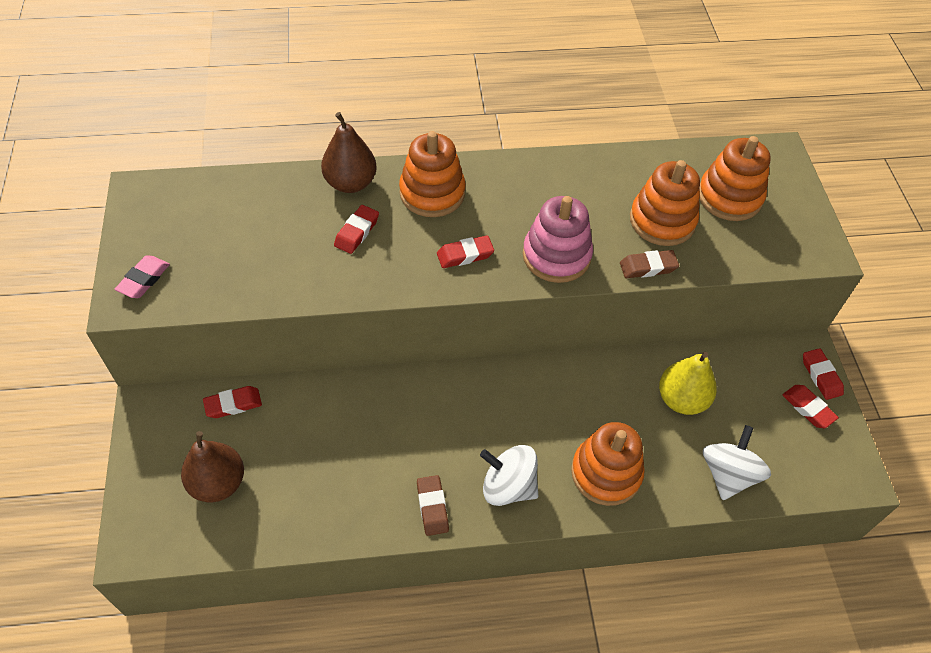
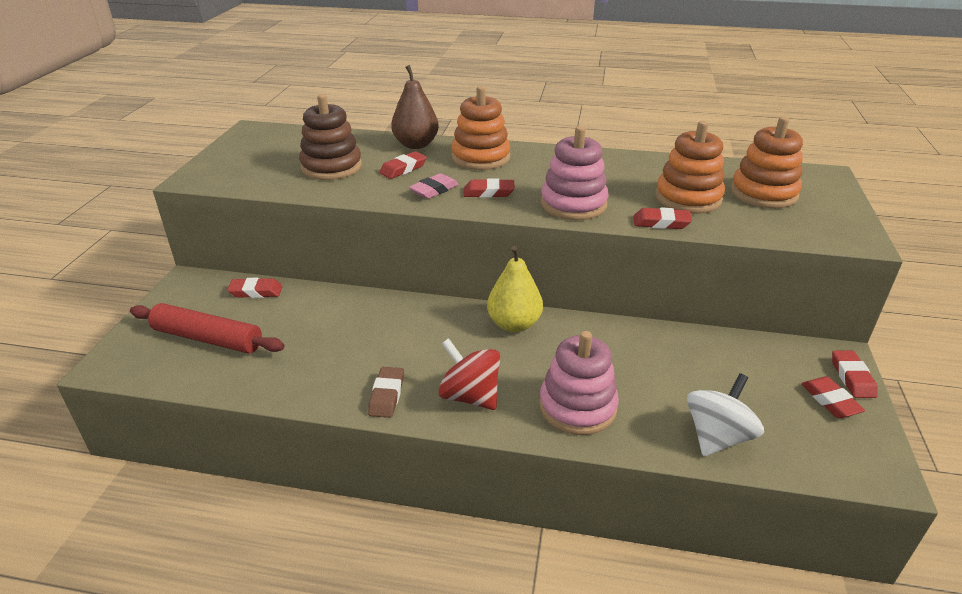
camera: 20 degrees right, 20 degrees down
(144, 279) = (218, 170): pink eraser -> pink eraser (434, 190)
(218, 483) = (208, 338): brown pear -> red rolling pin
(274, 245) = (331, 167): none -> brown stacking toy
(508, 486) = (470, 396): white spinning top -> red spinning top
(606, 473) = (577, 407): orange stacking toy -> pink stacking toy
(648, 267) = (661, 223): brown eraser -> red eraser
(681, 399) = (683, 366): yellow pear -> yellow pear (514, 324)

